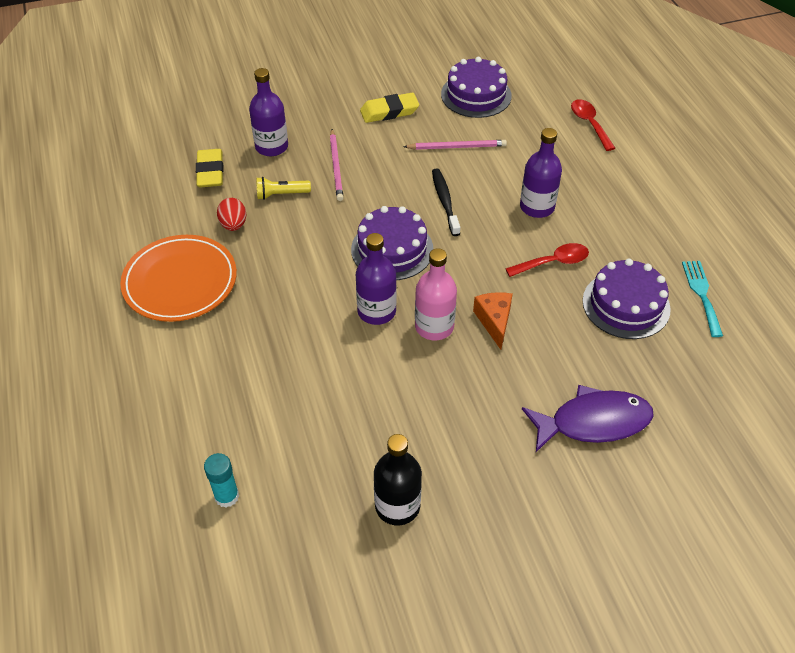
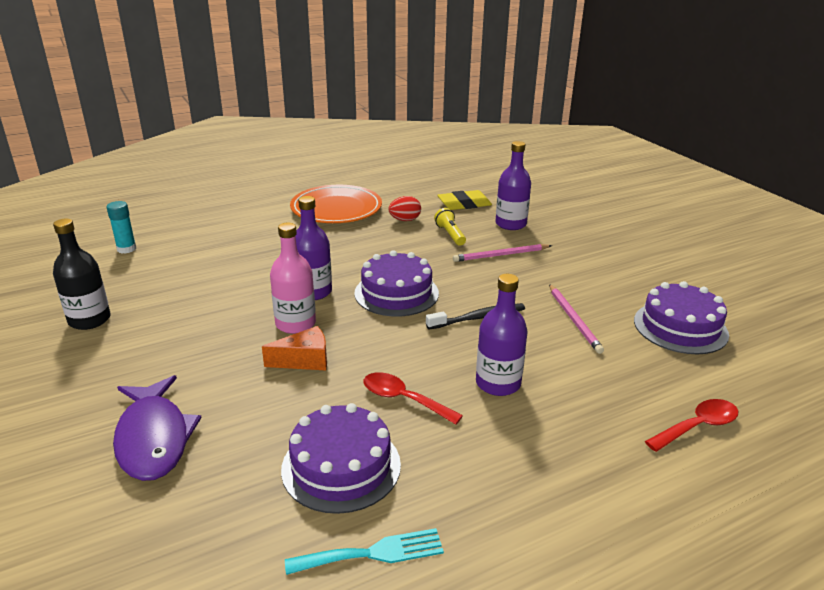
camera: 80 degrees right, 20 degrees down
(389, 112) = (604, 275): yellow eraser -> none
(553, 262) = (404, 399): red spoon -> red spoon turned 150 degrees clockwise

